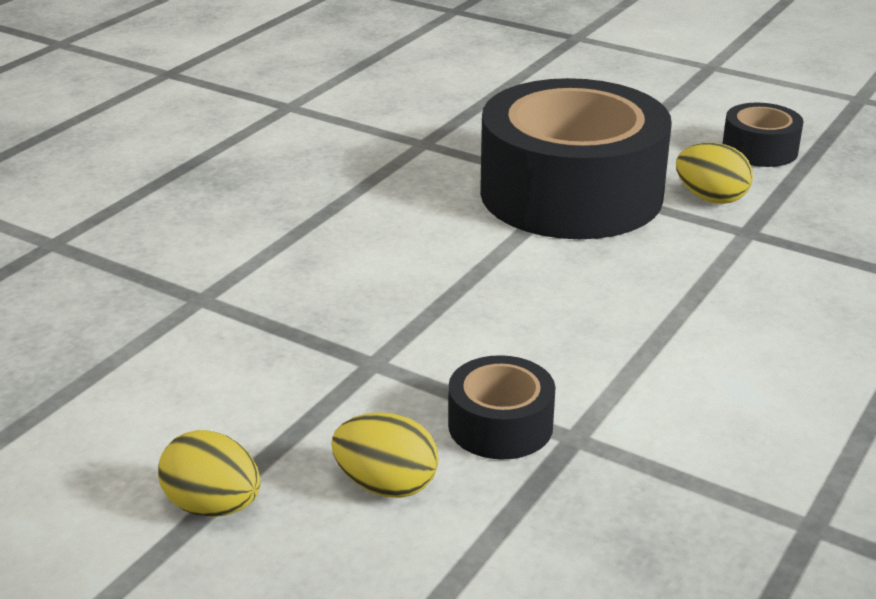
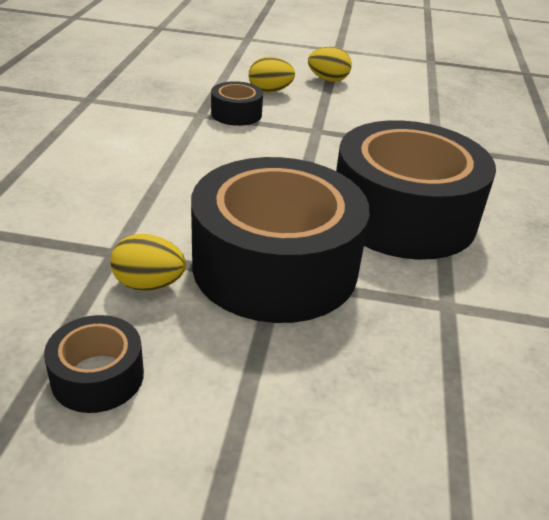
camera: 155 degrees right, 5 degrees up
(376, 216) = (403, 215): none -> black tape

